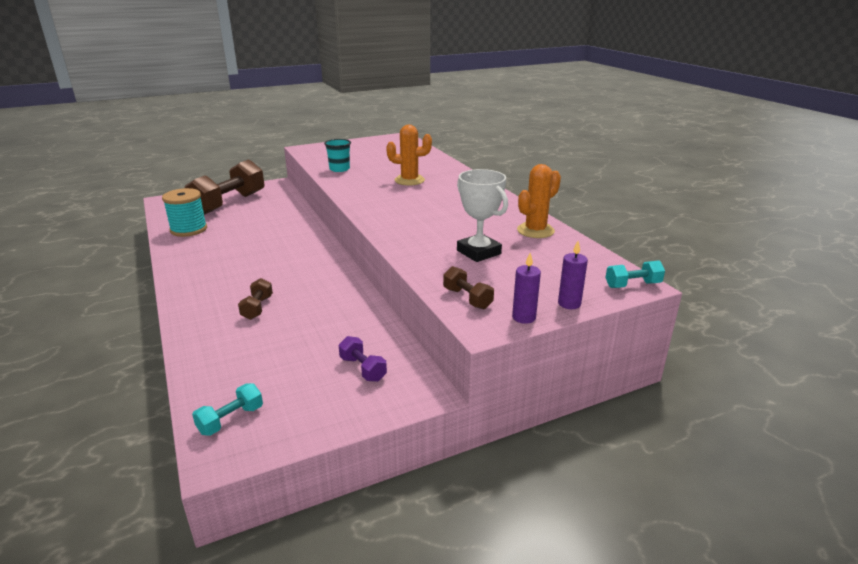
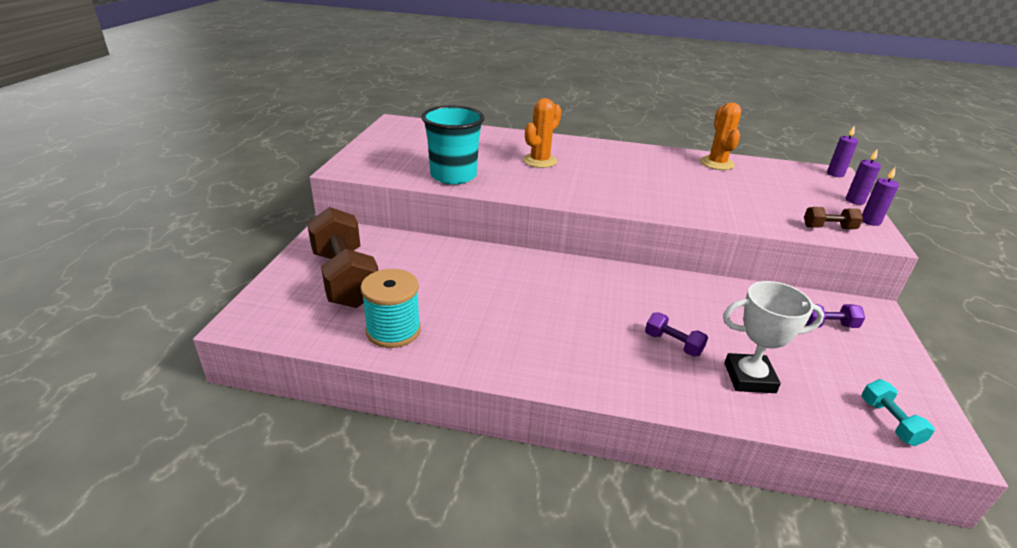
camera: 55 degrees left, 5 degrees up
(257, 308) = (673, 344): brown dumbbell -> purple dumbbell
(339, 169) = (453, 176): turquoise cup -> turquoise cup, size x1.78
(478, 252) = (743, 195): white trophy -> white trophy (749, 378)
(632, 285) = (835, 174): turquoise dumbbell -> purple candle

